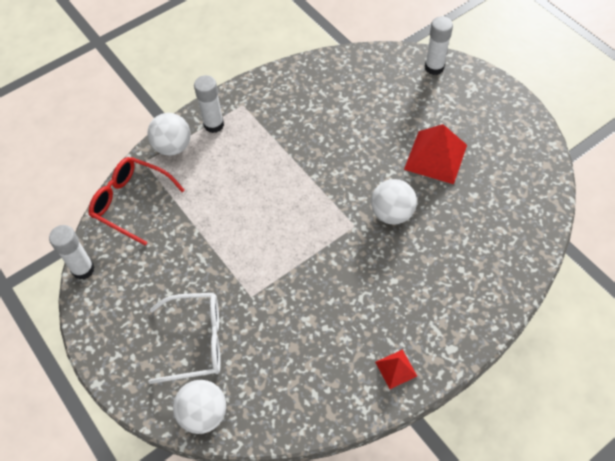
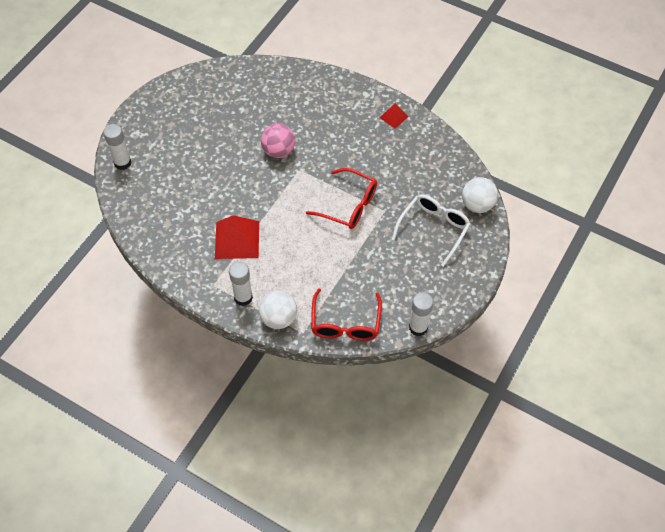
camera: 115 degrees left, 0 degrees up
(196, 341) = (433, 229): white glasses -> white glasses turned 60 degrees clockwise
(278, 259) = (348, 205): none -> red glasses
(392, 213) = (278, 151): white ball -> pink ball
(435, 157) = (216, 139): red pyramid -> red pyramid (237, 239)

